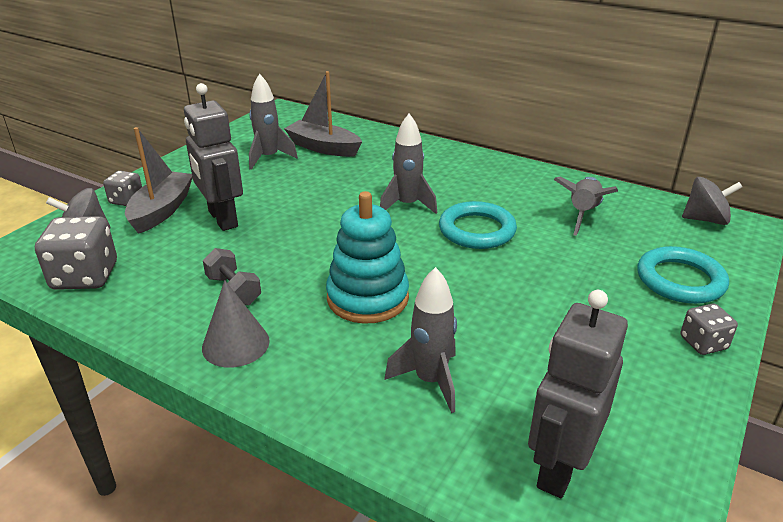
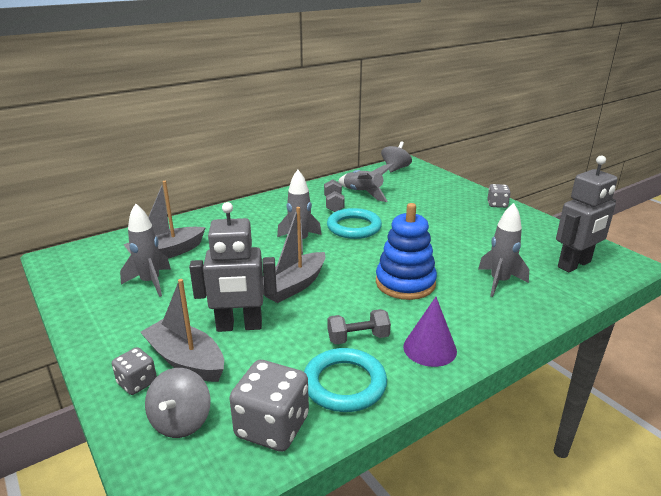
camera: 65 degrees left, 5 degrees down
(235, 344) = (429, 348): grey cone -> purple cone
(310, 227) = (293, 286): none -> grey boat
(367, 298) = (405, 283): turquoise stacking toy -> blue stacking toy
(524, 202) = (333, 204): none -> grey dumbbell
(559, 467) = (574, 264): grey robot -> grey robot turned 90 degrees counterclockwise
(680, 280) = (445, 192): turquoise ring -> turquoise ring (344, 384)

